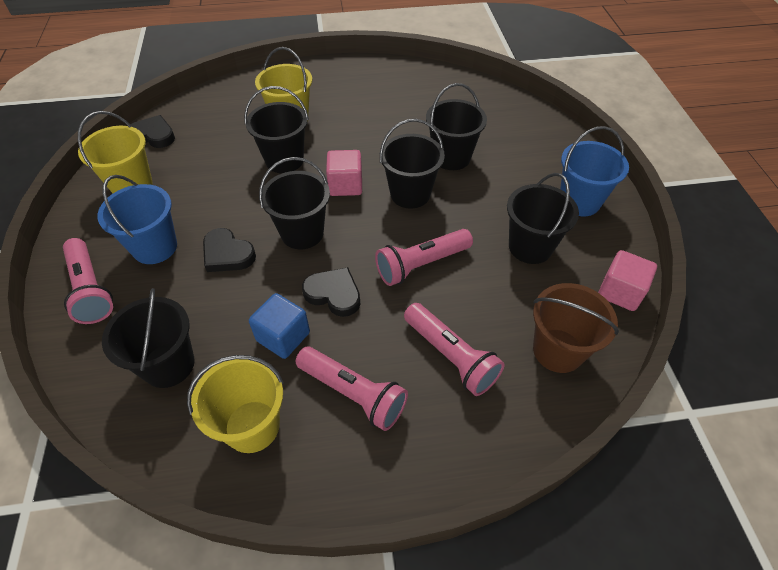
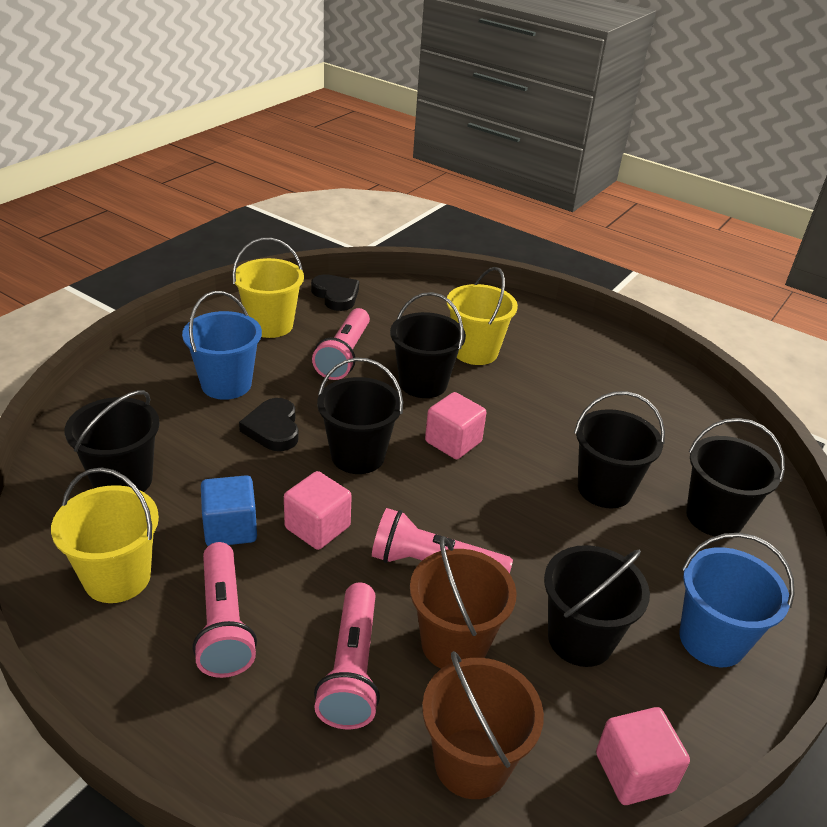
camera: 40 degrees right, 15 degrees down
(90, 289) = (144, 384): pink flashlight -> pink flashlight (344, 355)
(334, 294) = (317, 527): black heart -> pink cube
(410, 194) = (510, 493): black bucket -> black bucket (714, 517)
(481, 298) = (454, 643): none -> brown bucket

